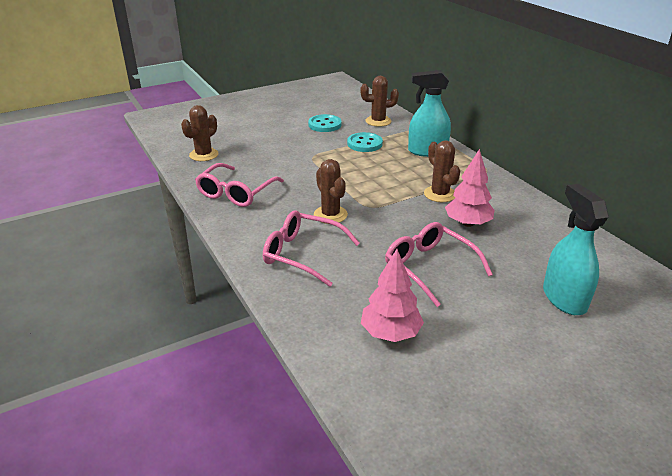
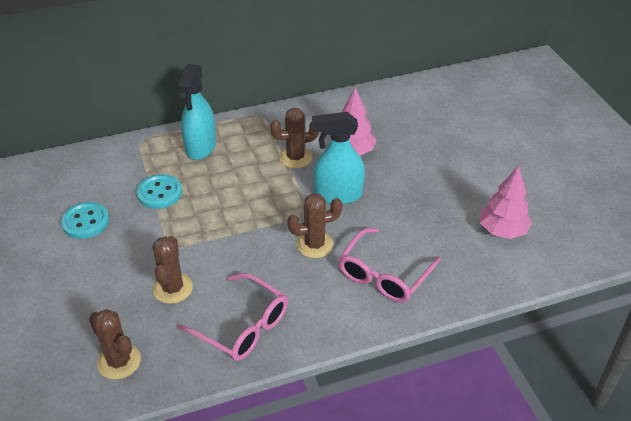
camera: 80 degrees left, 10 degrees up
(378, 121) = (102, 171): brown cactus -> brown cactus (173, 288)
(429, 267) = (417, 190): pink glasses -> none
(564, 298) = (463, 128): turquoise spray bottle -> turquoise spray bottle (338, 195)

